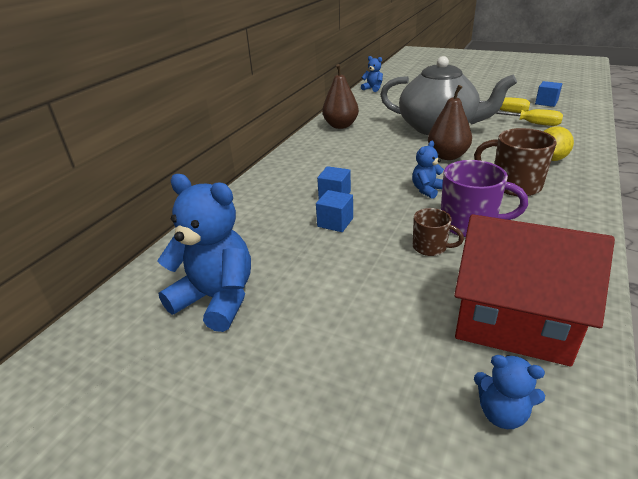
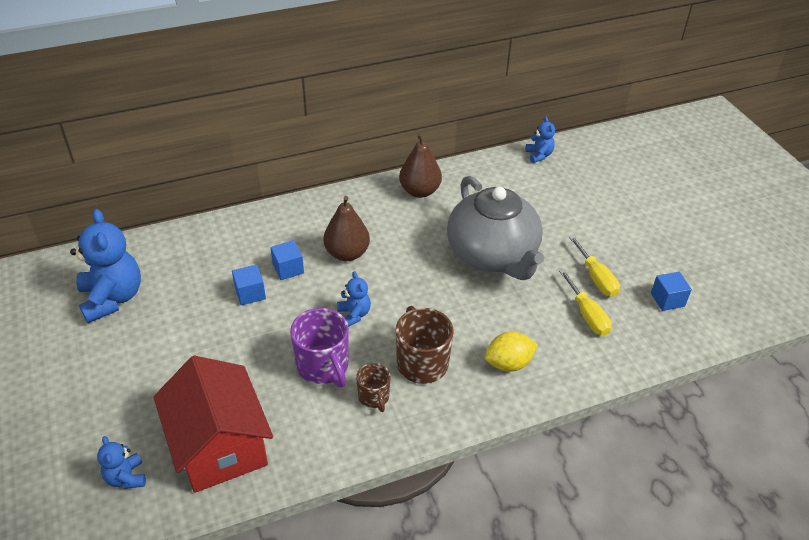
camera: 40 degrees right, 10 degrees up
(427, 190) = (354, 314): blue teddy bear -> blue teddy bear turned 75 degrees clockwise
(430, 247) = (267, 362): brown mug -> brown mug (374, 397)
(447, 156) = (434, 293): brown pear -> brown pear (347, 253)

